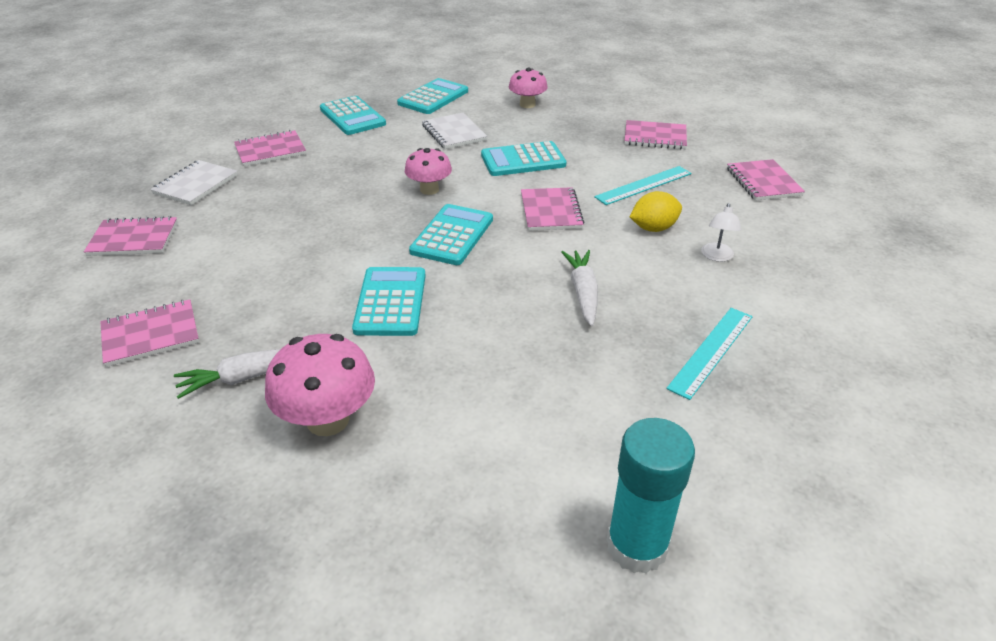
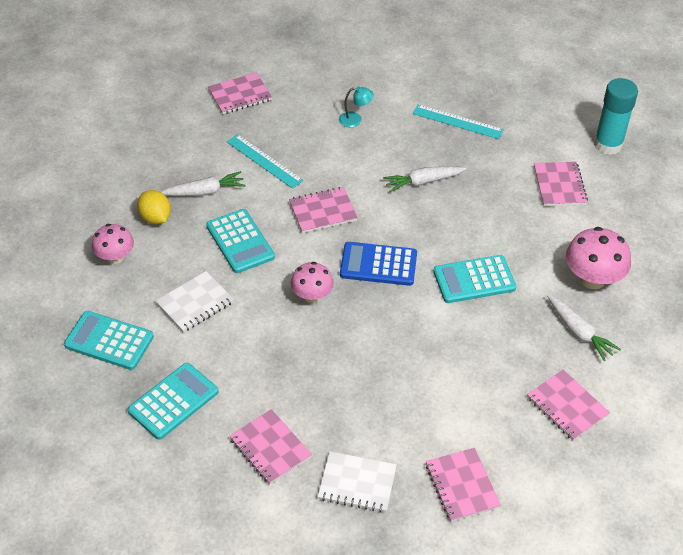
camera: 105 degrees left, 10 degrees up
(452, 235) = (378, 264): turquoise calculator -> blue calculator
(601, 149) = (204, 192): none -> white carrot
(653, 228) = (329, 152): yellow lemon -> yellow lemon (155, 218)
(655, 137) = (172, 159): pink notebook -> pink notebook (559, 185)
(717, 257) = (355, 120): white lamp -> turquoise lamp

